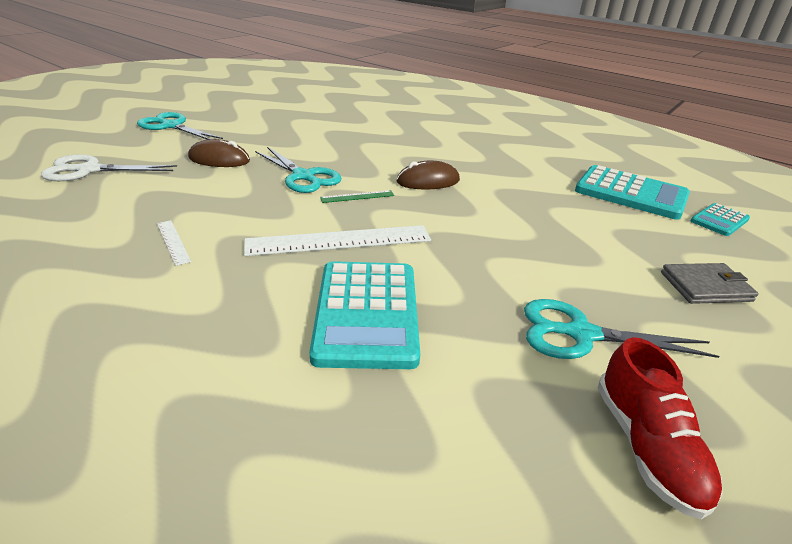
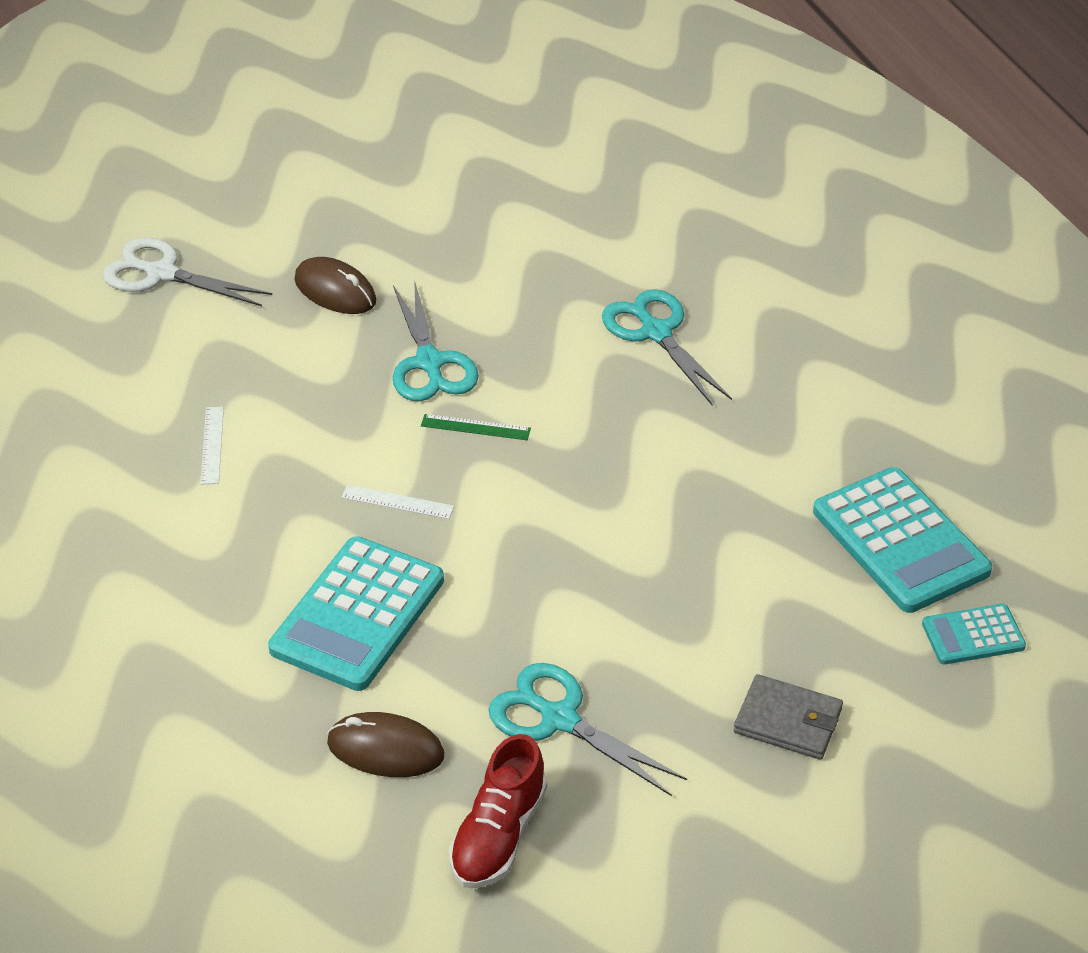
camera: 30 degrees right, 10 degrees up
(171, 126) = (305, 181): turquoise scissors -> turquoise scissors (656, 332)
(339, 241) = (397, 502): white ruler -> white ruler, size x0.47
(428, 181) = (601, 423): brown mouse -> brown mouse (385, 749)

